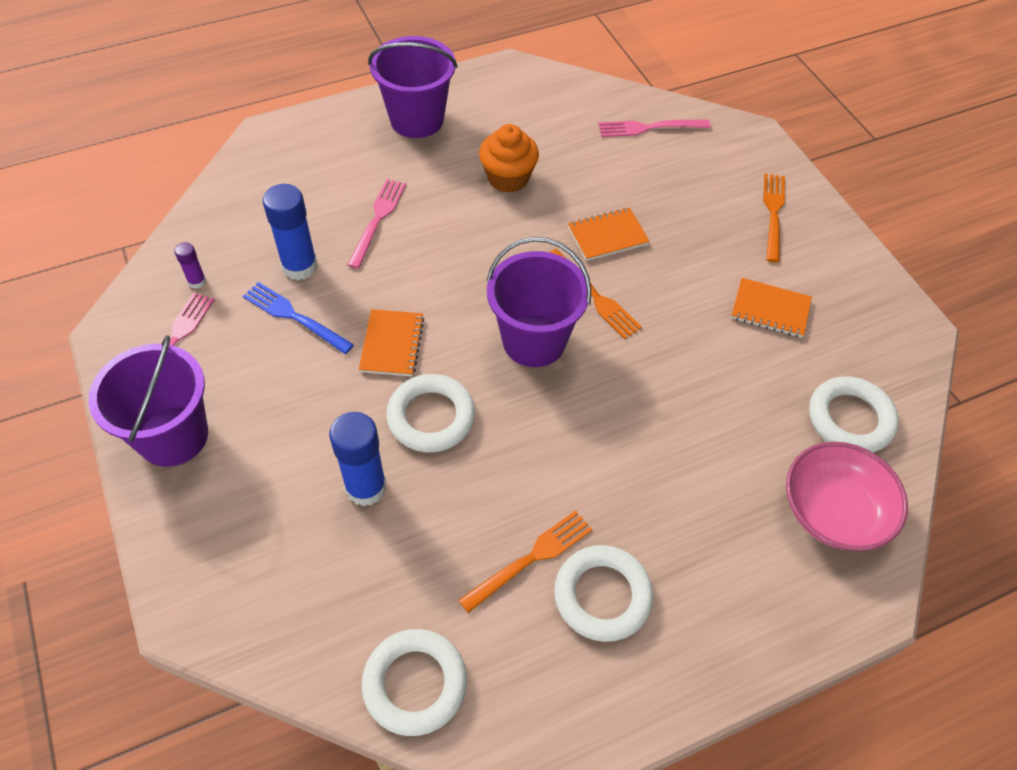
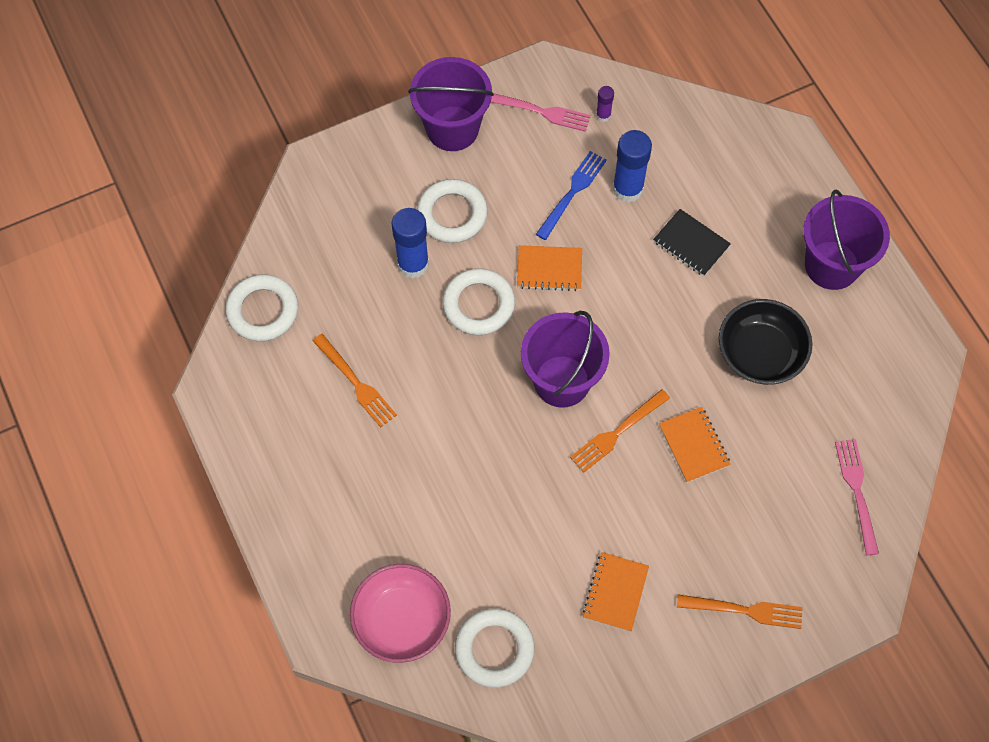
camera: 90 degrees right, 10 degrees up
(378, 219) = (691, 244): pink fork -> black notebook
(508, 178) = (760, 353): orange cupcake -> black bowl
(602, 596) = (326, 434): white ring -> white ring (452, 214)

